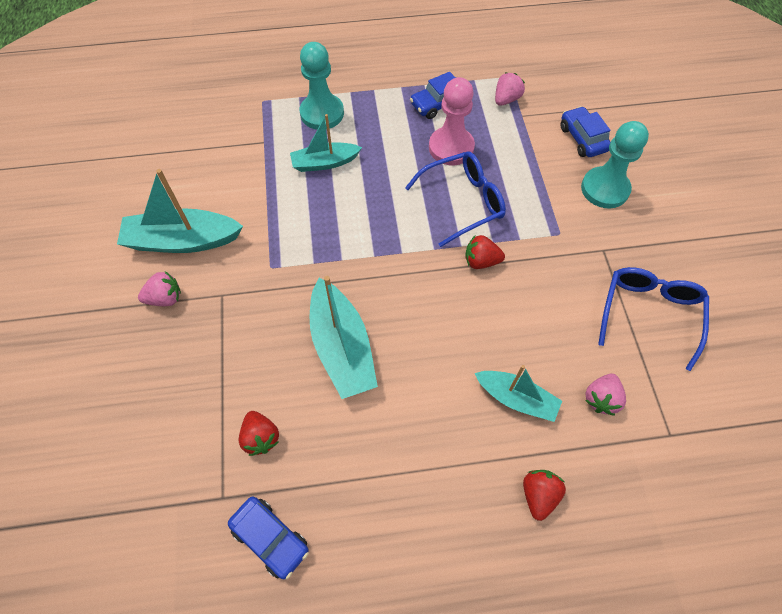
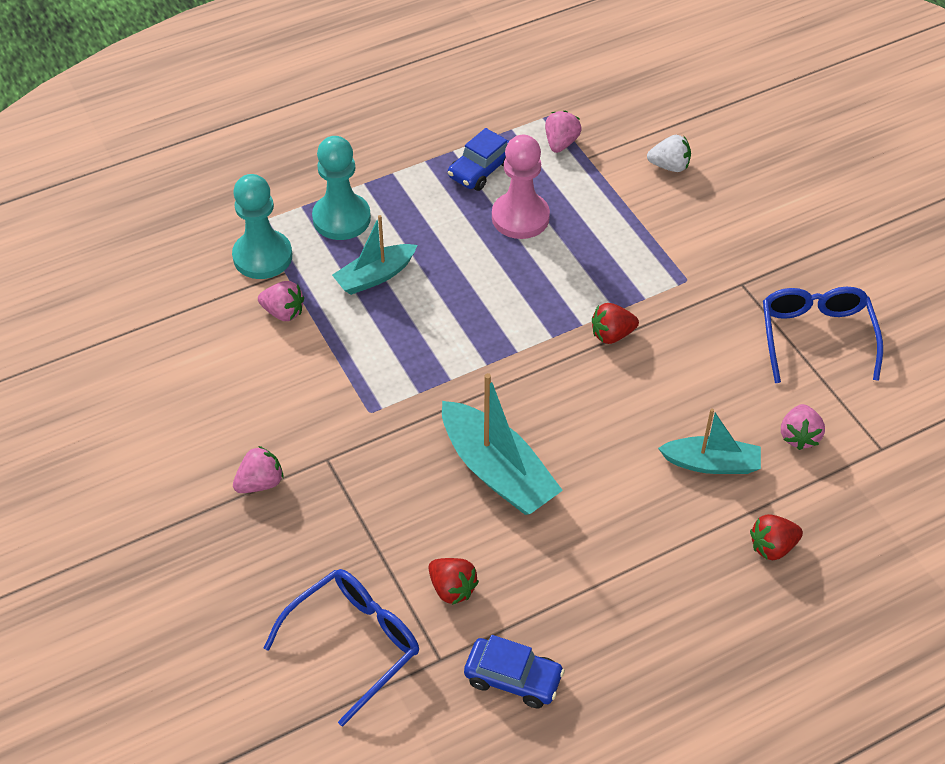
camera: 20 degrees left, 10 degrees down
(182, 241) = (245, 414): turquoise boat -> none
(247, 171) = (283, 312): none -> pink strawberry
(463, 202) = (562, 275): blue glasses -> blue glasses (355, 643)
(538, 495) = (772, 547): red strawberry -> red strawberry turned 105 degrees counterclockwise
(582, 138) = (669, 166): blue car -> white strawberry
(605, 189) = (717, 217): turquoise pawn -> turquoise pawn (262, 256)

